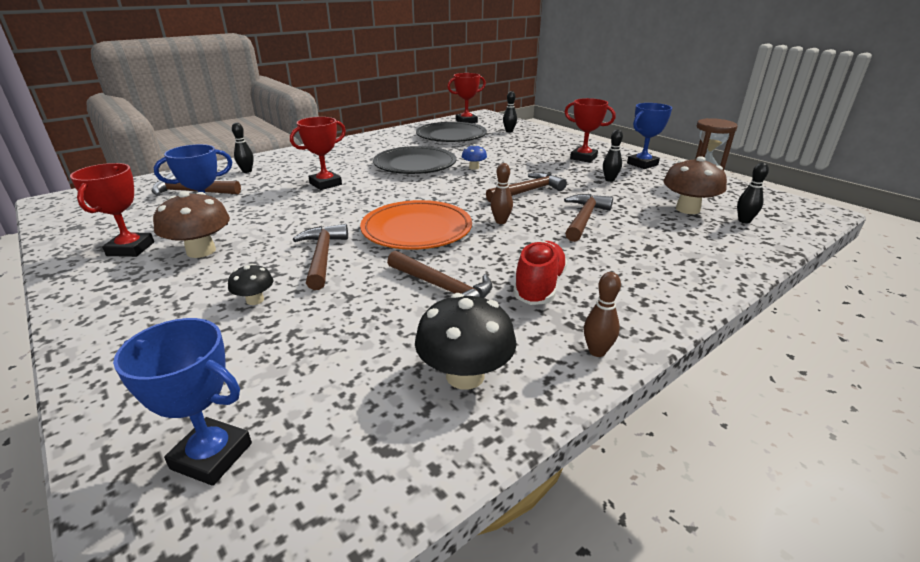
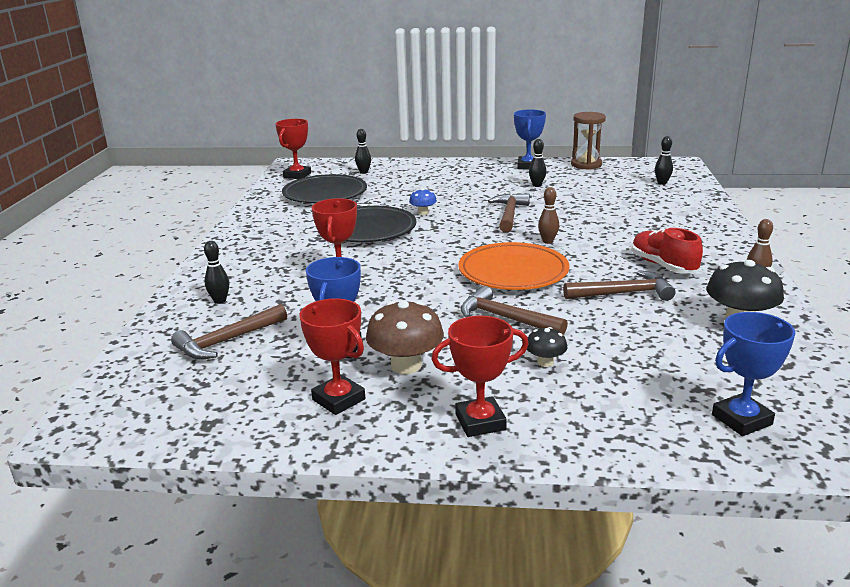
camera: 45 degrees left, 5 degrees down
(583, 158) = (480, 175): red trophy -> red trophy (480, 422)
(584, 219) = (587, 217): brown hammer -> none
(687, 209) = (622, 187): brown mushroom -> none

